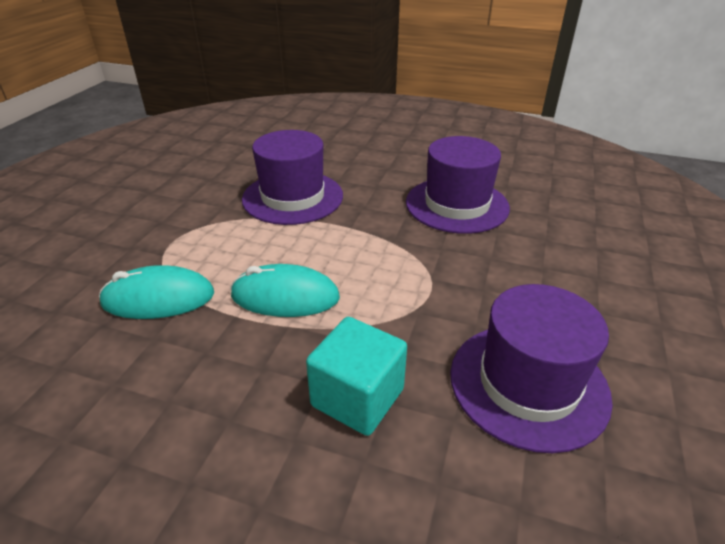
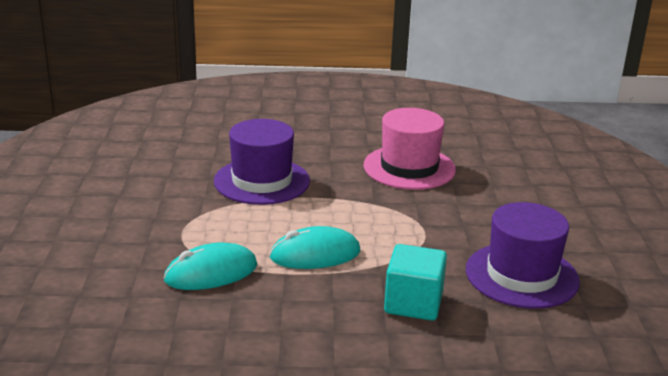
camera: 20 degrees left, 10 degrees down
(457, 205) = (409, 167): purple hat -> pink hat

